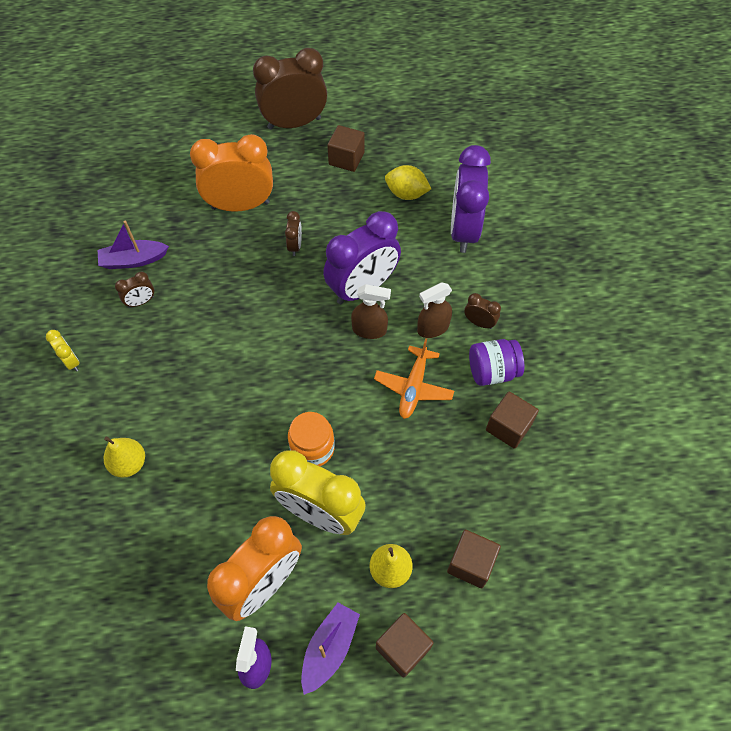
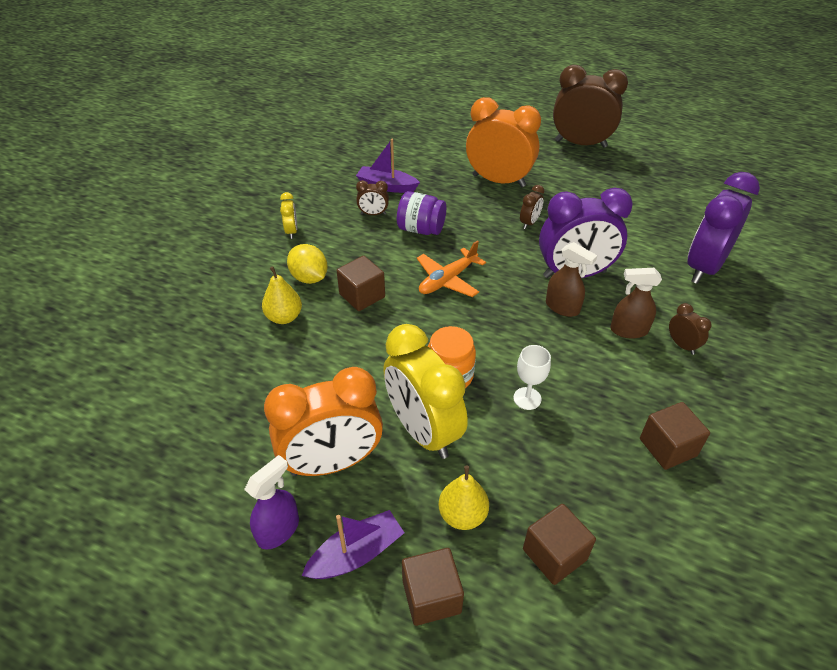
camera: 30 degrees right, 15 degrees down
(346, 159) = (614, 180): brown cube -> brown cube (362, 295)
(385, 438) = (527, 398): none -> white goblet
(406, 194) = (659, 222): yellow lemon -> yellow lemon (309, 278)
(413, 387) = (580, 369): orange plane -> orange plane (447, 280)
(492, 371) = (675, 391): purple jar -> purple jar (421, 229)

